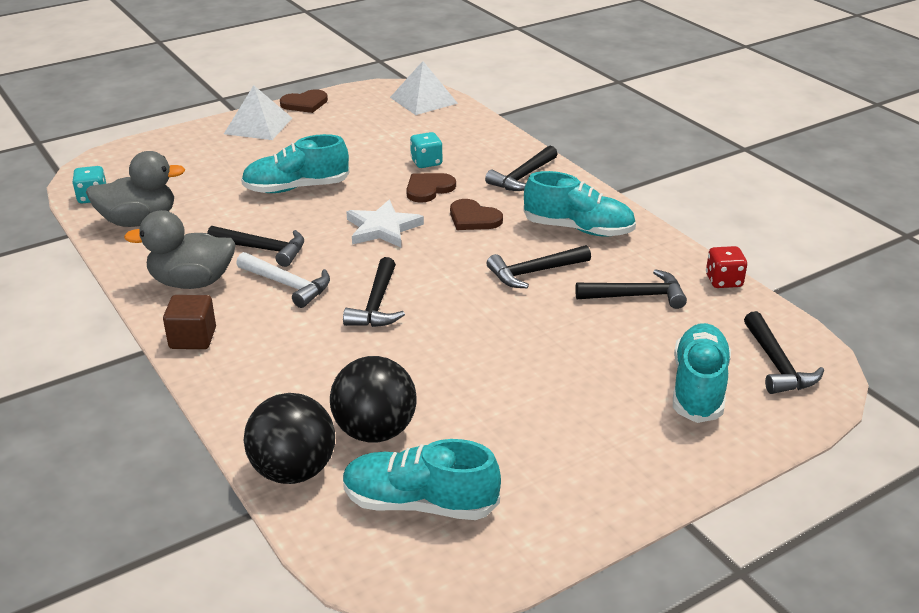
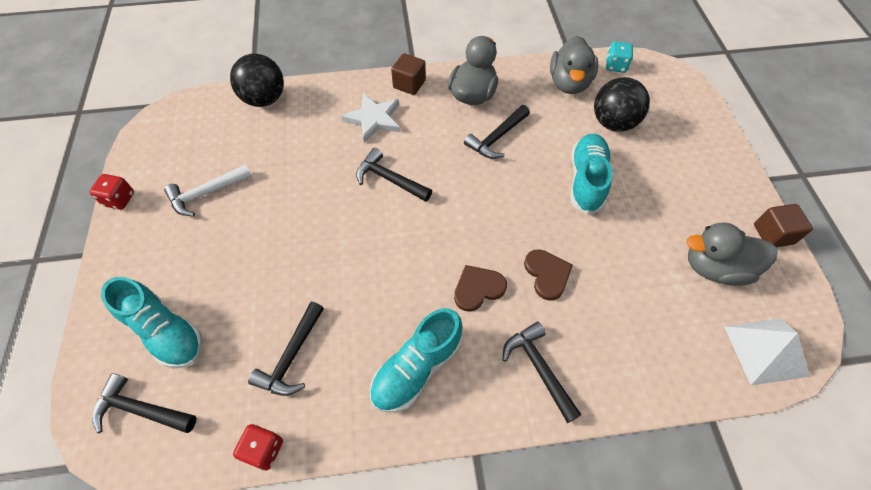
camera: 115 degrees right, 25 degrees up
(258, 126) = (724, 185): white pyramid -> none
(288, 285) = (442, 140): white hammer -> white hammer (206, 193)
(305, 103) = (773, 234): brown heart -> brown cube
(360, 122) = (715, 268): none -> grey duck
(375, 431) = (267, 139): black ball -> black ball (613, 123)
(382, 228) = (492, 217): white star -> white star (374, 119)
(420, 503) = (200, 140): turquoise shoe -> none
(426, 162) = (602, 293): turquoise dice -> none
(534, 272) = (370, 295): black hammer -> none
(584, 533) = (119, 199): none -> red dice

